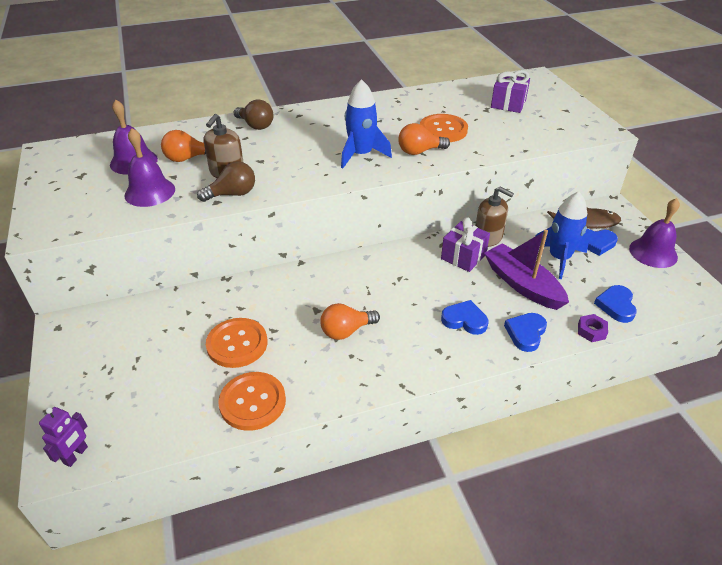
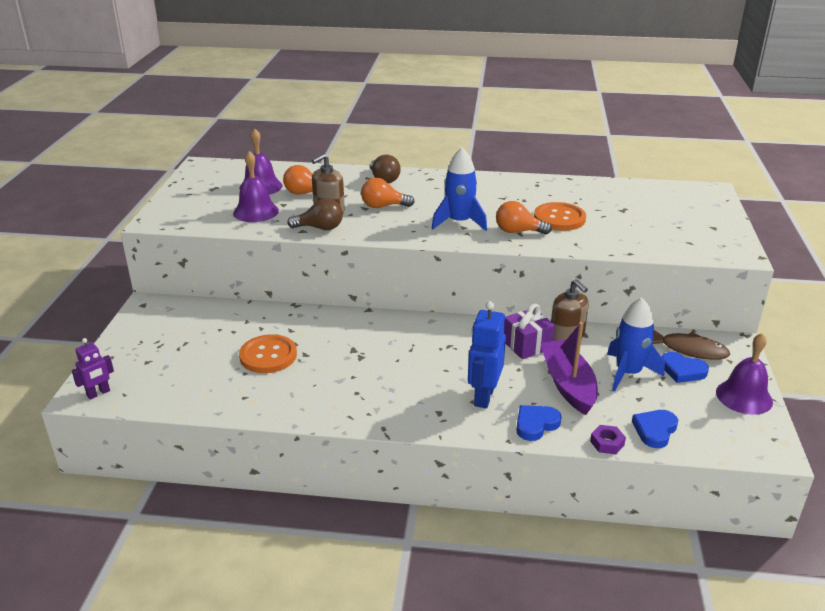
camera: 25 degrees right, 10 degrees down
(252, 402) = (249, 400): orange button -> none
(346, 331) = (367, 373): orange light bulb -> orange light bulb (383, 206)
(464, 320) = (483, 396): blue heart -> blue robot
(508, 104) = (652, 209): purple gift -> none

